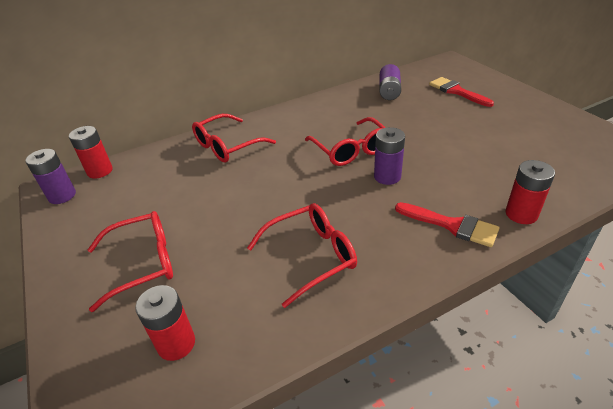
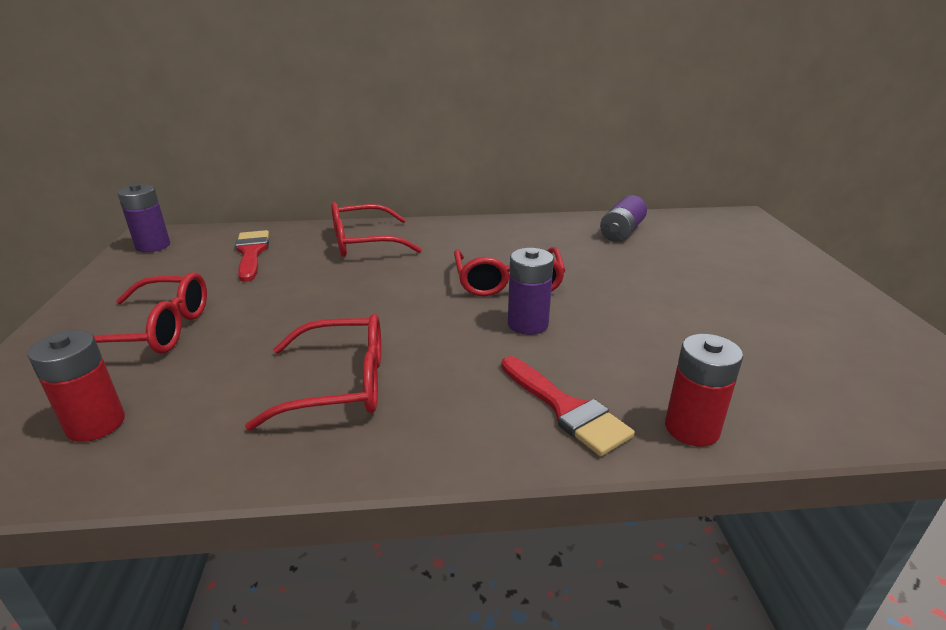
camera: 20 degrees right, 10 degrees down
(100, 171) = (211, 233): red battery -> none
(457, 91) = (722, 252): red brush -> red brush (251, 253)

